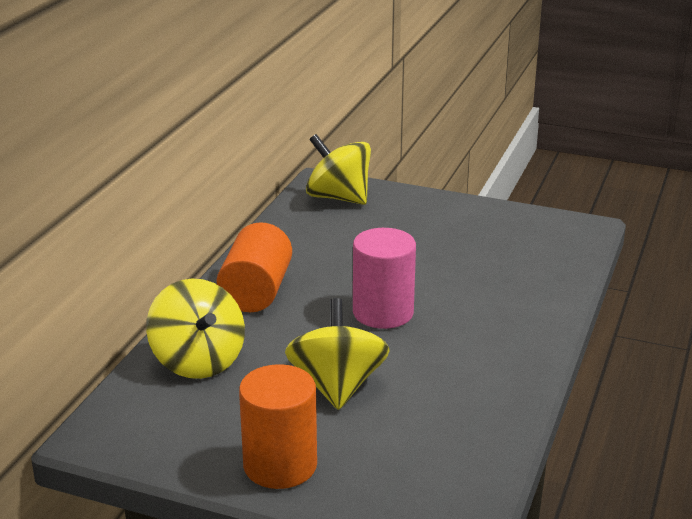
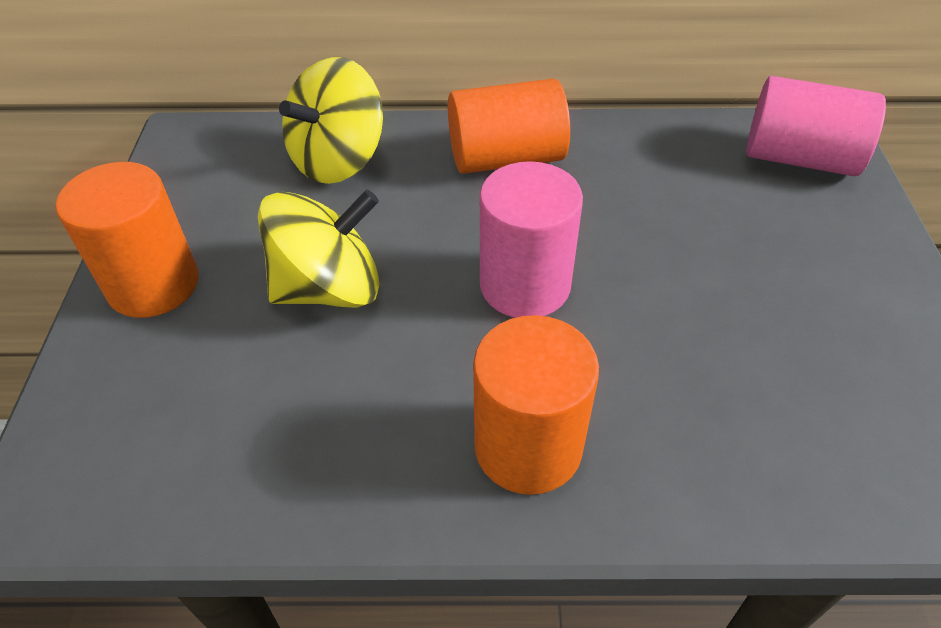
camera: 70 degrees right, 20 degrees up
(338, 197) = (799, 158): yellow spinning top -> pink cylinder
(502, 339) = (528, 447): none -> orange cylinder

